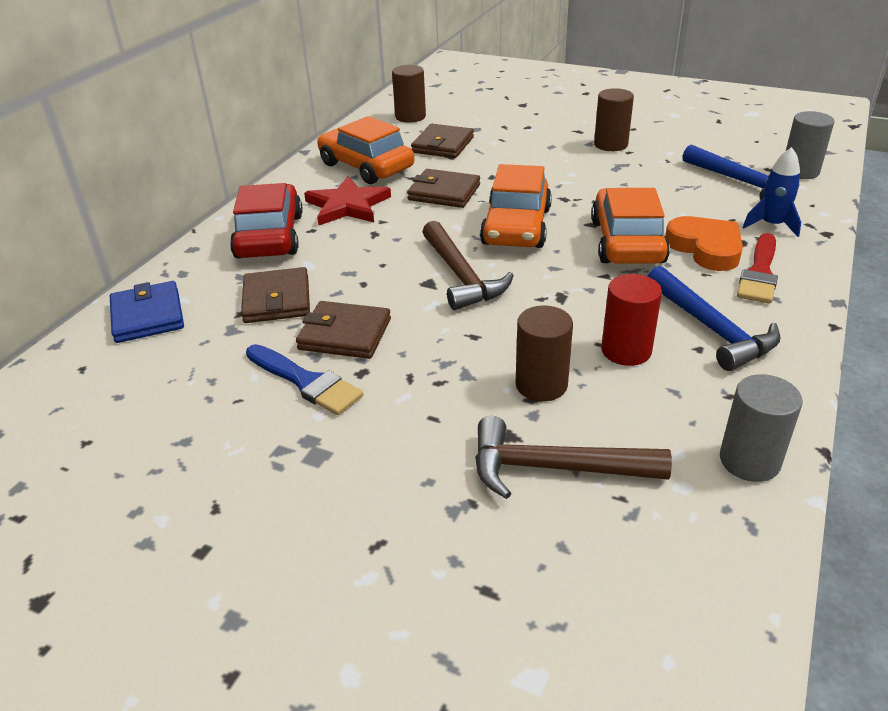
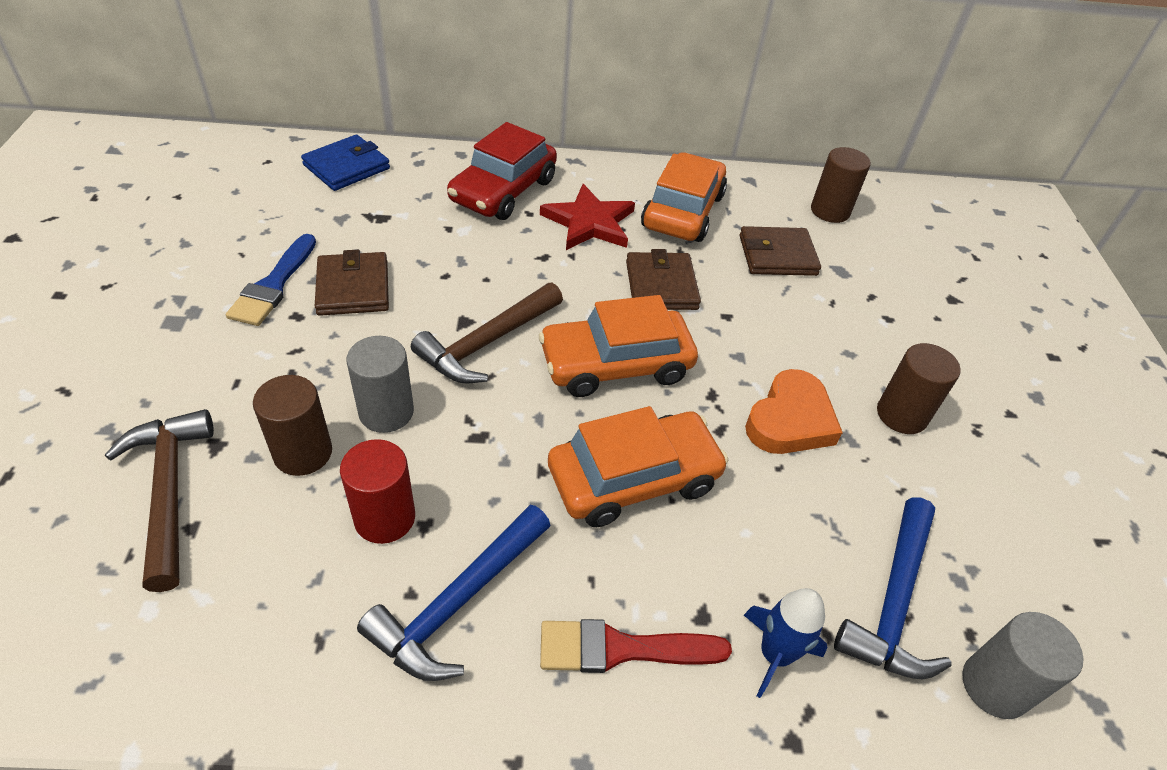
camera: 60 degrees right, 10 degrees up
(269, 236) = (503, 190): red car -> red car turned 150 degrees clockwise
(277, 300) = (396, 229): brown wallet -> none
(705, 248) = (660, 572): orange heart -> orange heart (790, 420)
(749, 461) = (196, 673): grey cylinder -> grey cylinder (386, 412)

